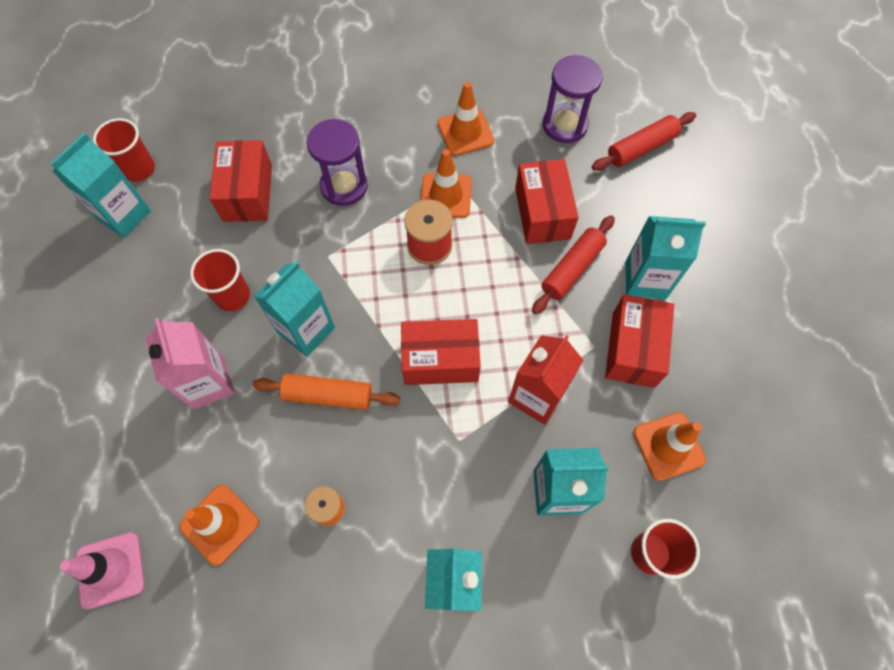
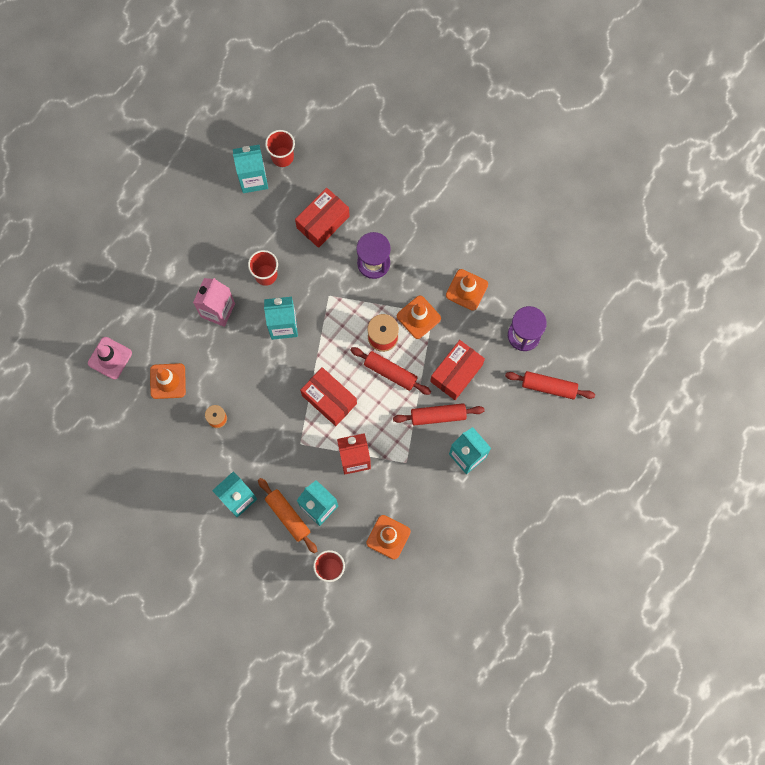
camera: 45 degrees right, 10 degrees up
(328, 395) = (263, 367): orange rolling pin -> orange rolling pin (288, 516)
(476, 272) = (390, 372): none -> red rolling pin
(633, 349) = (422, 481): red box -> none

